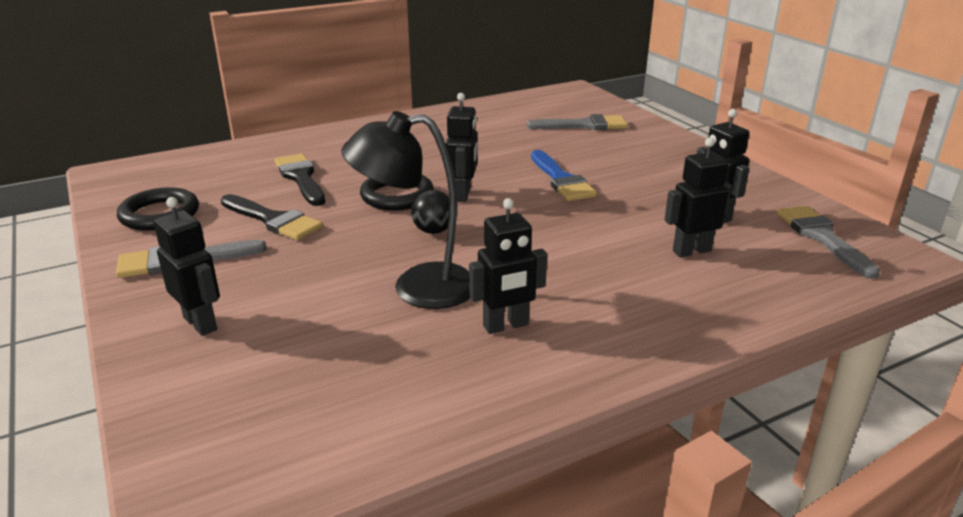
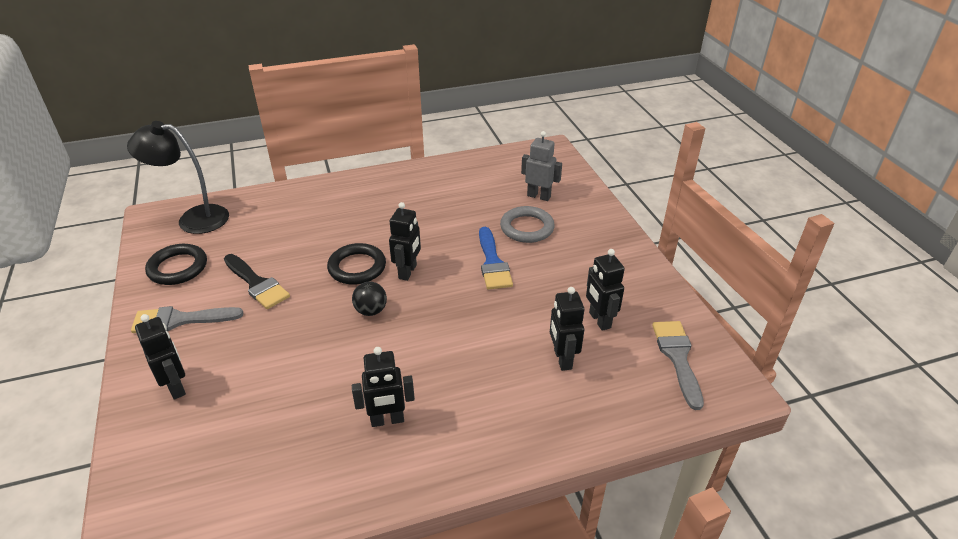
camera: 10 degrees right, 10 degrees up
(301, 178) = (291, 238): black brush -> none
(417, 287) = (338, 371): black lamp -> black lamp (193, 219)
(583, 125) = (539, 196): grey brush -> grey robot
(584, 150) = (527, 228): none -> grey ring
(691, 251) = (562, 359): black robot -> black robot turned 90 degrees counterclockwise

